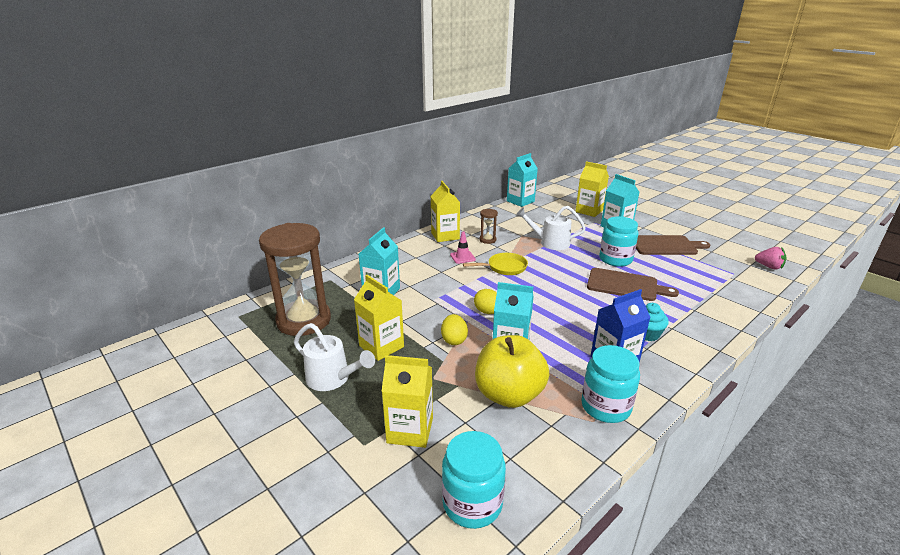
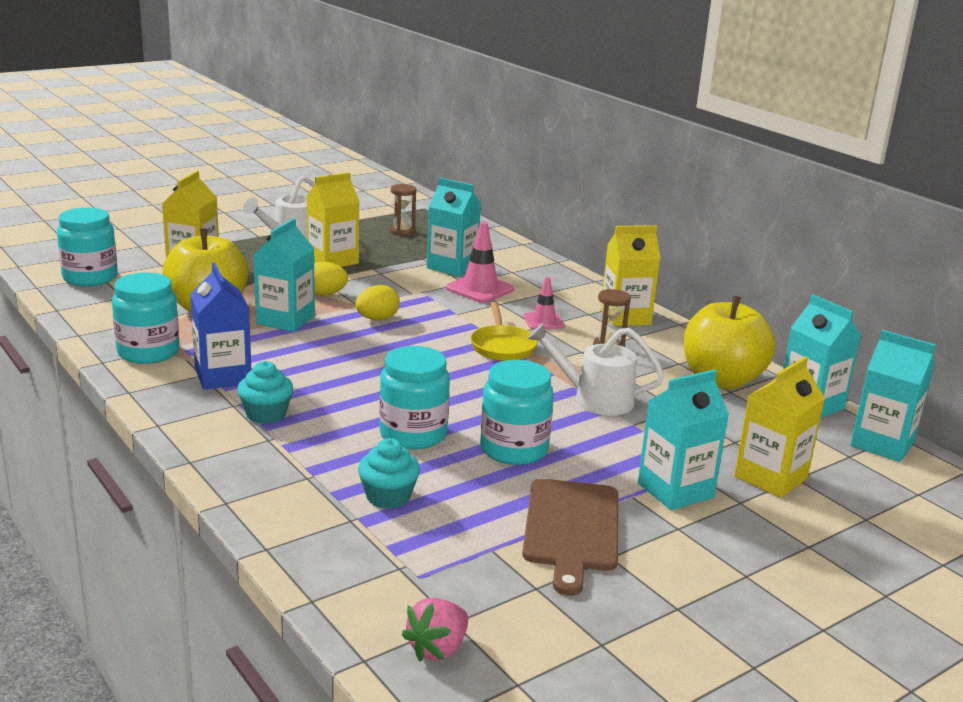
camera: 95 degrees right, 5 degrees down
(304, 320) = (402, 231): brown hourglass -> brown hourglass, size x0.41
(420, 279) = (480, 289): none -> pink traffic cone
(508, 216) = (721, 380): none -> yellow apple
(545, 192) = (882, 444): none -> turquoise carton
(550, 243) = (594, 399): white watering can -> white watering can turned 90 degrees counterclockwise
(625, 285) = (413, 434): brown cutting board -> turquoise jar
(687, 286) = (388, 497): none -> turquoise cupcake

